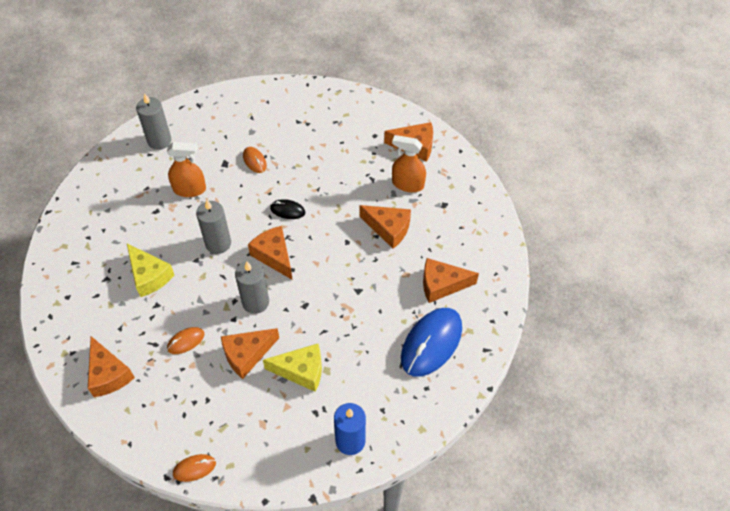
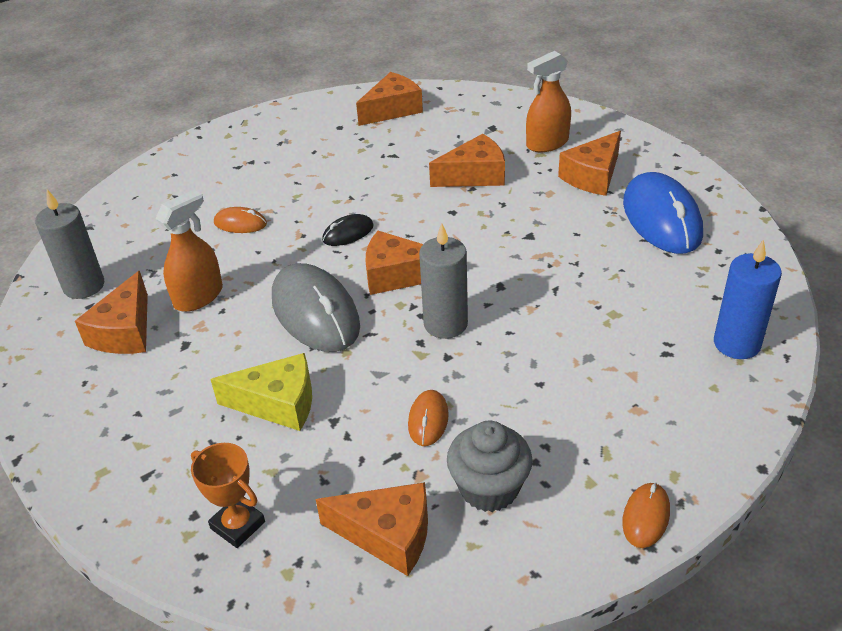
camera: 45 degrees left, 15 degrees down
(73, 316) = (237, 525): none -> orange trophy
(163, 394) = (489, 488): none -> grey cupcake
(218, 243) = (315, 313): grey candle -> grey mouse
(247, 355) = (516, 371): orange cheese -> orange cheese (125, 331)
(301, 371) = (593, 335): yellow cheese -> none
(407, 184) = (434, 136): orange spray bottle -> orange spray bottle (547, 143)

